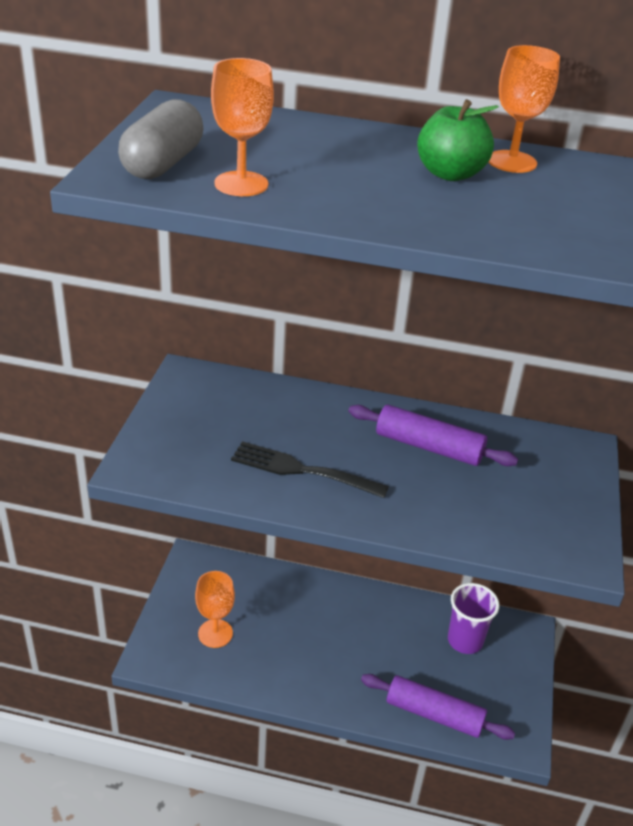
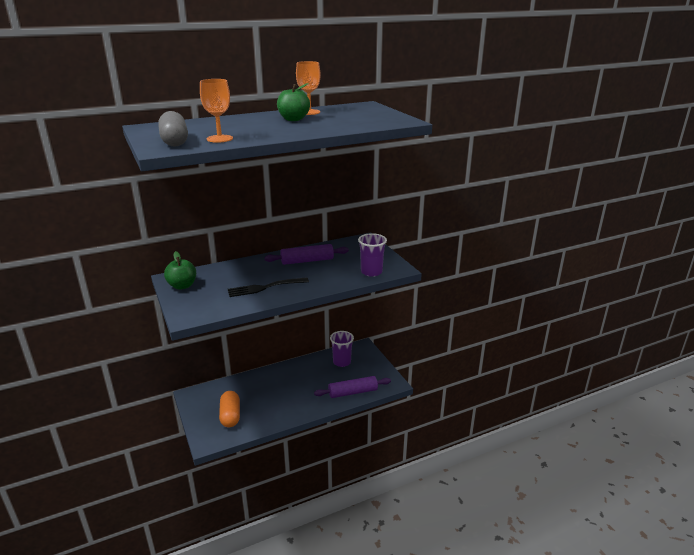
camera: 35 degrees left, 10 degrees down
(187, 399) = (182, 286): none -> green apple
(215, 633) = (230, 416): orange goblet -> orange capsule
(522, 536) = (371, 272): none -> purple cup

